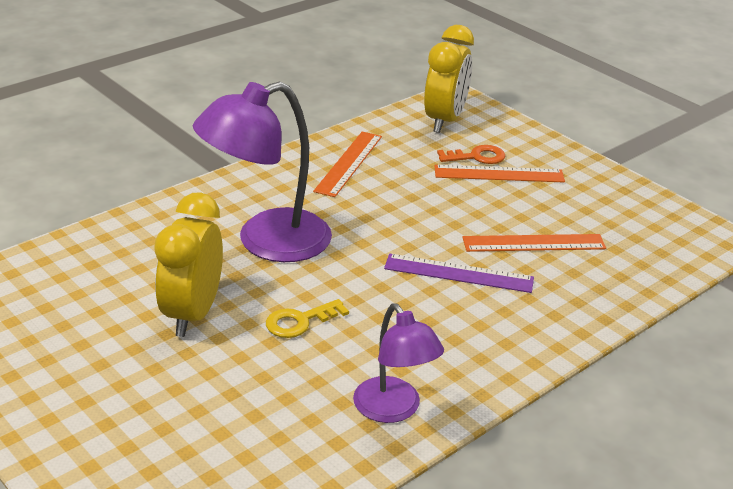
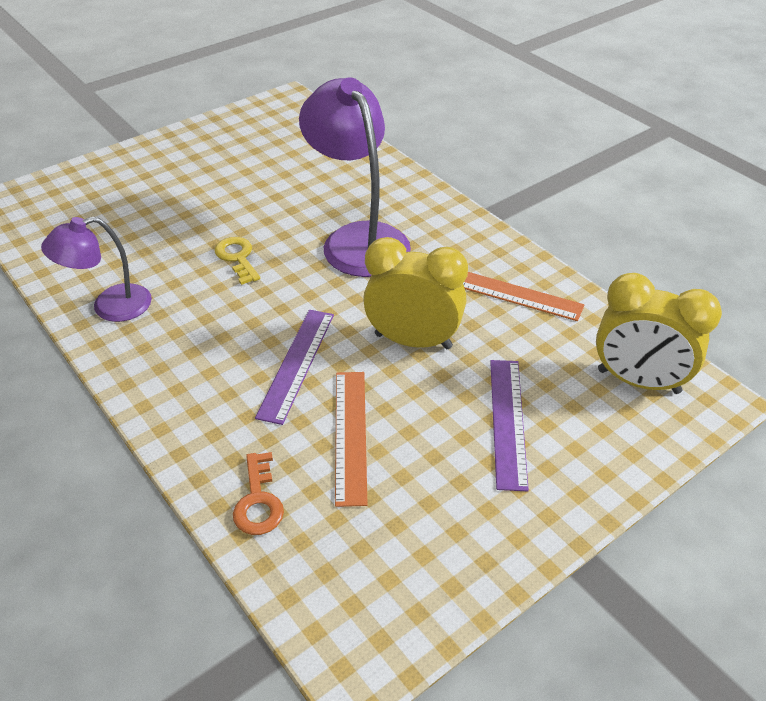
camera: 95 degrees right, 10 degrees up
(192, 314) = (257, 203): yellow clock -> yellow clock (413, 341)
(476, 157) = (548, 404): orange key -> orange key (258, 501)
(499, 174) = (508, 421): orange ruler -> purple ruler

